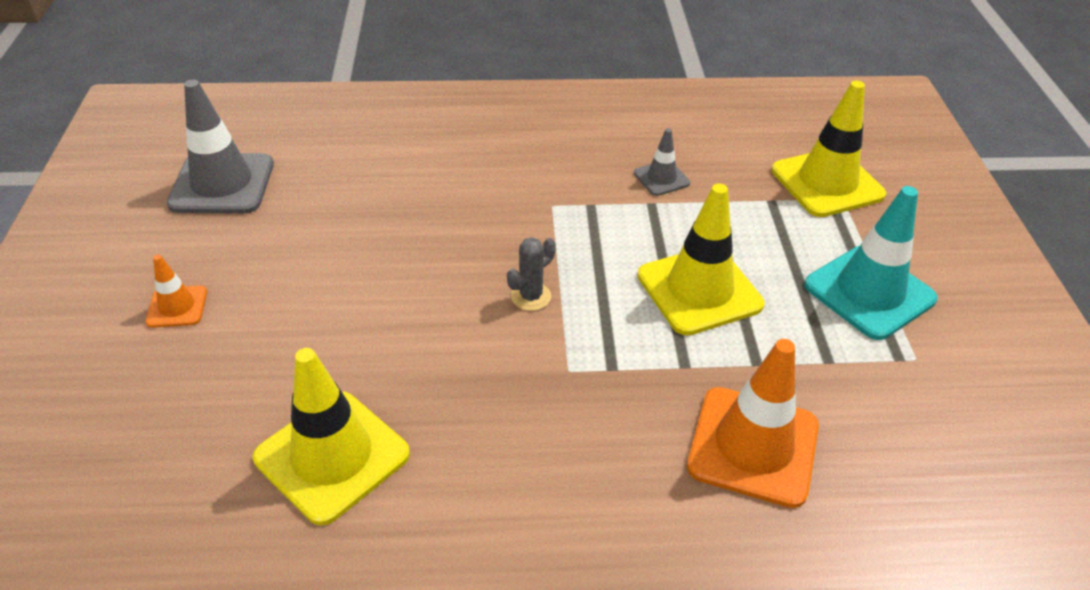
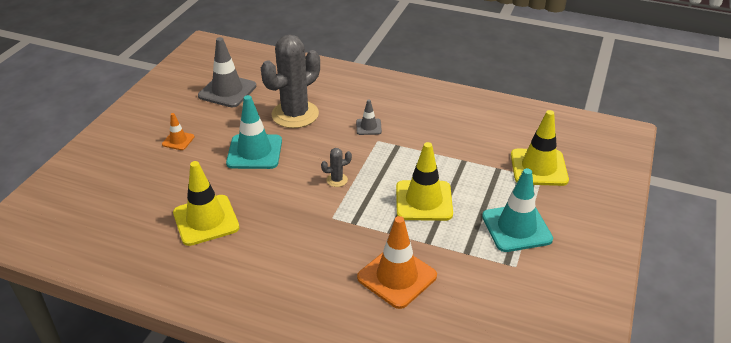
camera: 25 degrees right, 5 degrees down
(346, 287) = (254, 152): none -> turquoise traffic cone
(378, 196) = (295, 114): none -> grey cactus
(661, 178) = (445, 141): grey traffic cone -> grey traffic cone (368, 127)

